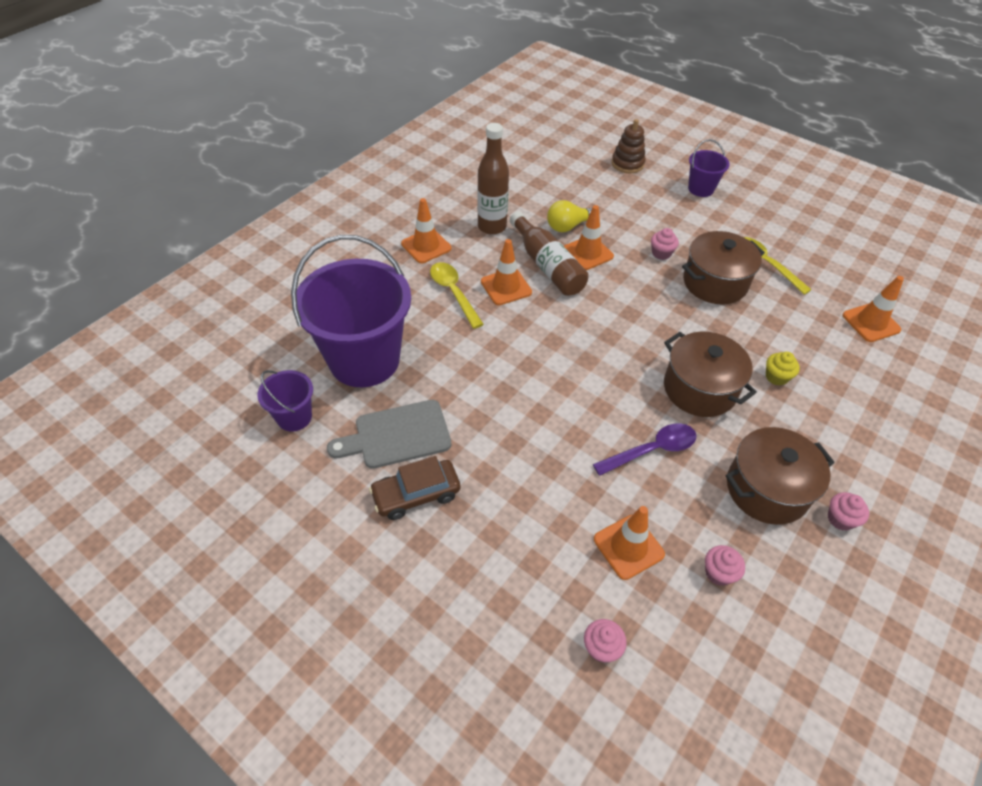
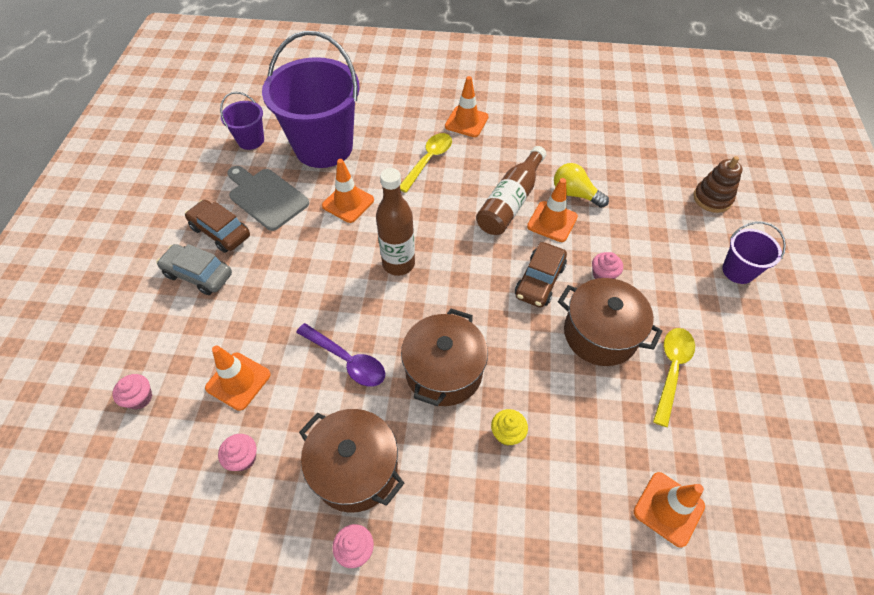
camera: 60 degrees right, 5 degrees up
(464, 537) = (198, 274): none -> grey car
(492, 227) = (525, 147): brown bottle -> brown bottle (398, 264)
(506, 287) = (461, 187): orange traffic cone -> orange traffic cone (348, 203)
(644, 290) = (539, 281): none -> brown car

